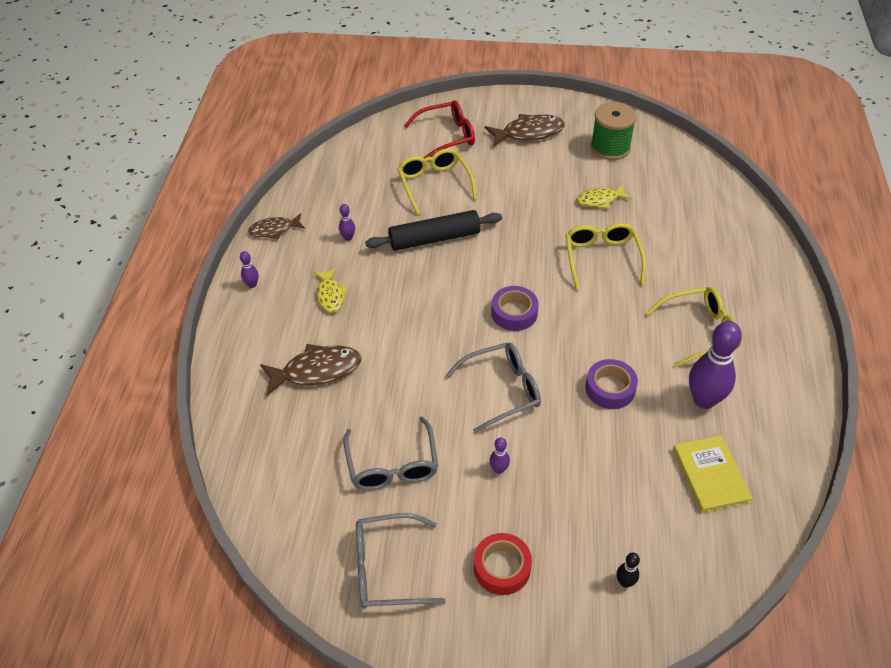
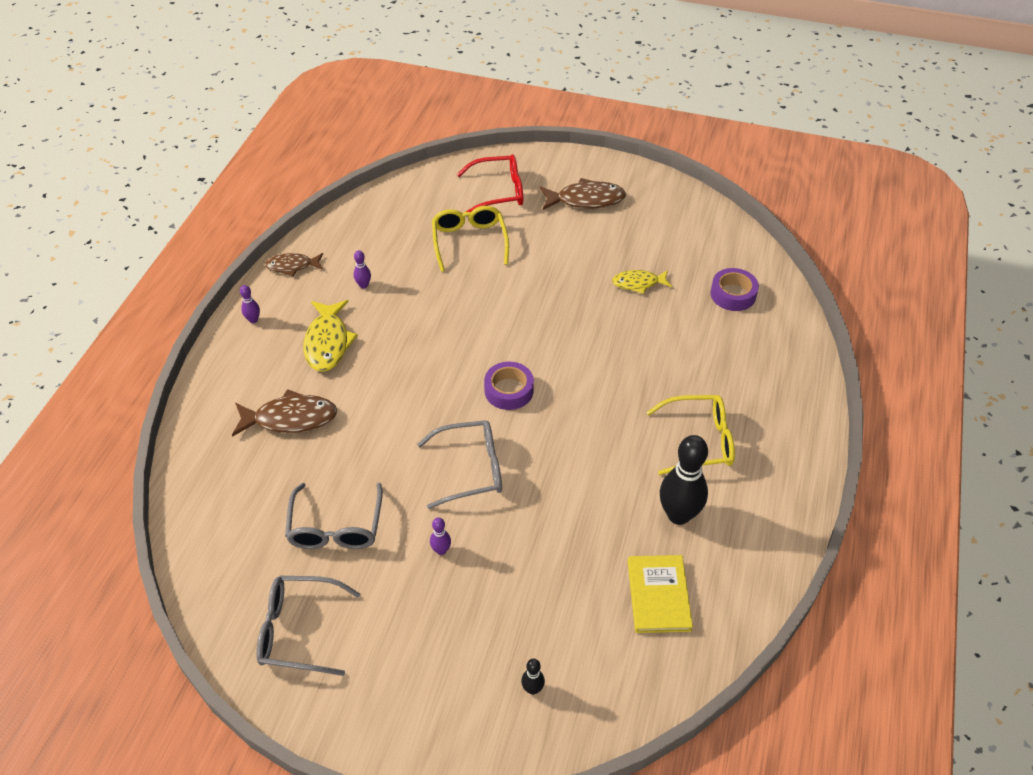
camera: 10 degrees right, 0 degrees up
(330, 295) = (328, 343): yellow fish -> yellow fish, size x1.57
(434, 238) = (451, 299): black rolling pin -> none
(502, 567) = (412, 650): red tape -> none
(602, 258) = (620, 346): yellow glasses -> none
(610, 147) = (668, 228): green spool -> none
(610, 388) = (583, 486): purple tape -> purple tape (733, 294)
(704, 400) = (678, 515): purple bowling pin -> black bowling pin

